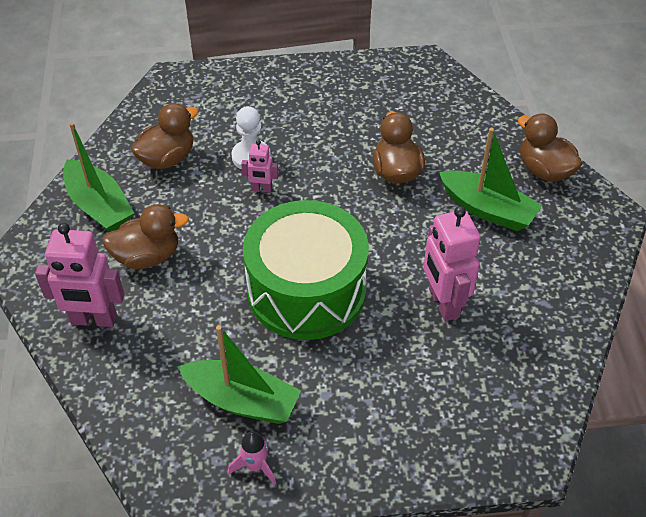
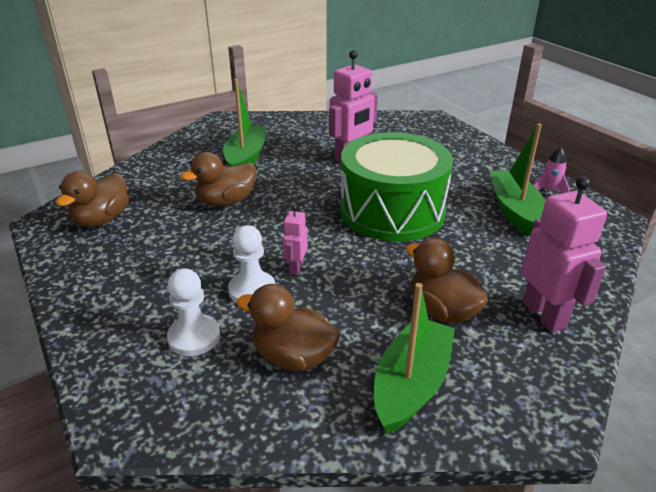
camera: 115 degrees left, 15 degrees down
(221, 117) = (194, 337): none -> white pawn
(261, 189) = (296, 268): pink robot -> pink robot turned 150 degrees counterclockwise
(544, 170) = (189, 145): brown duck -> brown duck (102, 219)

